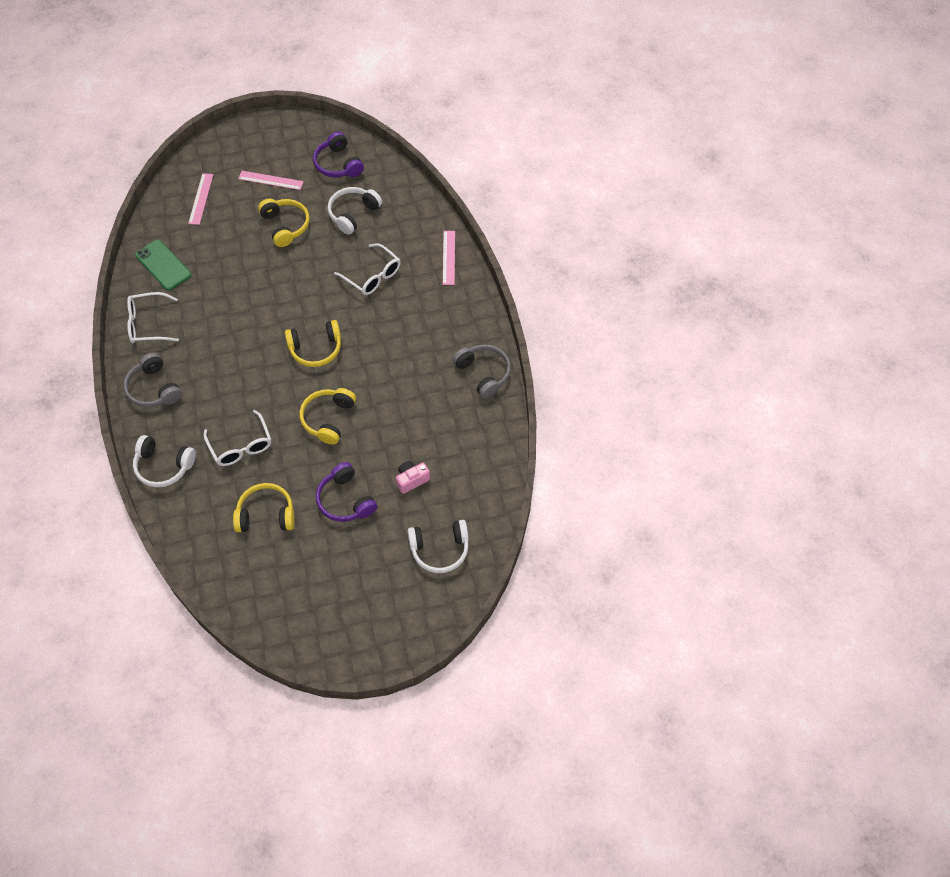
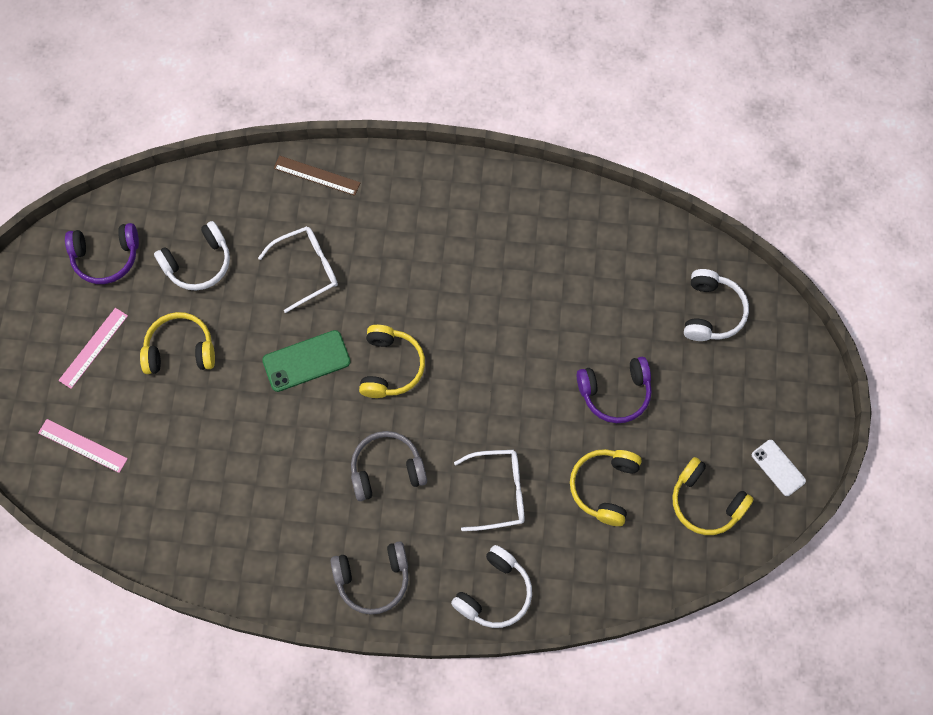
camera: 70 degrees left, 10 degrees up
(147, 324) = (266, 564): white glasses -> none
(163, 265) = (176, 522): green phone -> green phone (306, 361)
(321, 636) = (778, 468): none -> white phone
(328, 419) = (497, 380): yellow headphones -> yellow headphones (705, 502)
(353, 214) = (198, 263): white headphones -> white headphones turned 90 degrees counterclockwise
(411, 480) = (613, 314): pink camera -> none
(448, 257) = (316, 175): pink ruler -> brown ruler
(483, 374) = (499, 193): grey headphones -> grey headphones (387, 470)

